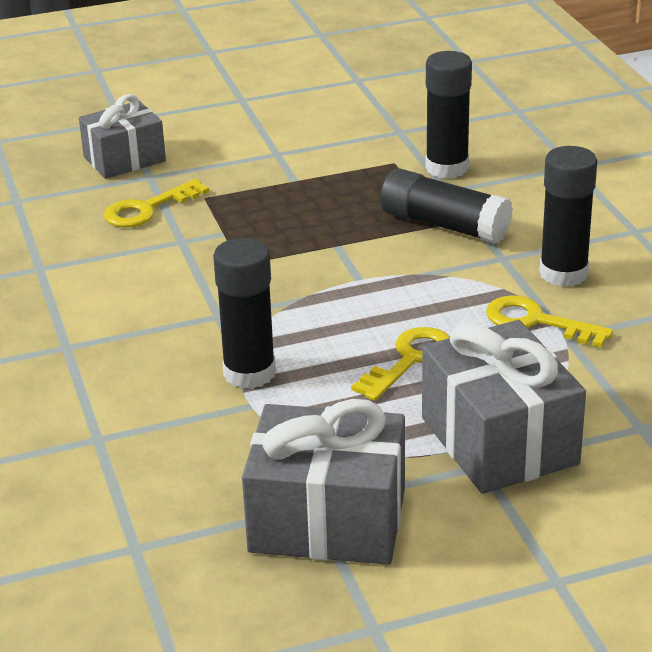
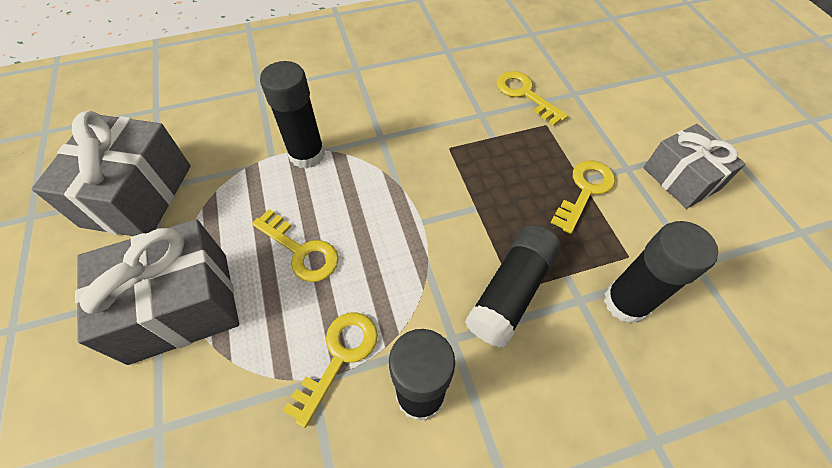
camera: 90 degrees right, 25 degrees up
(124, 159) = (598, 78): grey gift -> grey gift (681, 178)
(310, 179) = (585, 190): none -> yellow key

